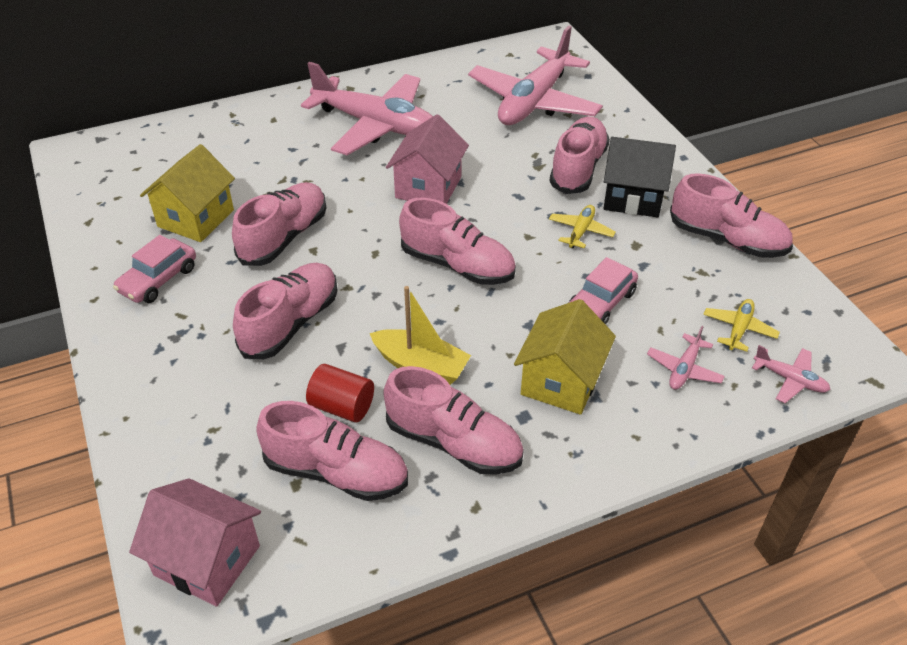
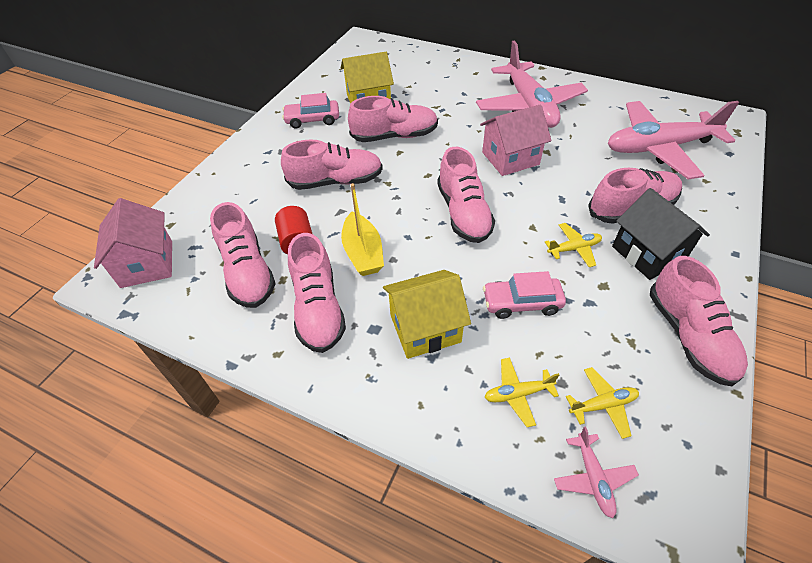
camera: 50 degrees right, 5 degrees up
(684, 369) = (518, 394): pink plane -> yellow plane

